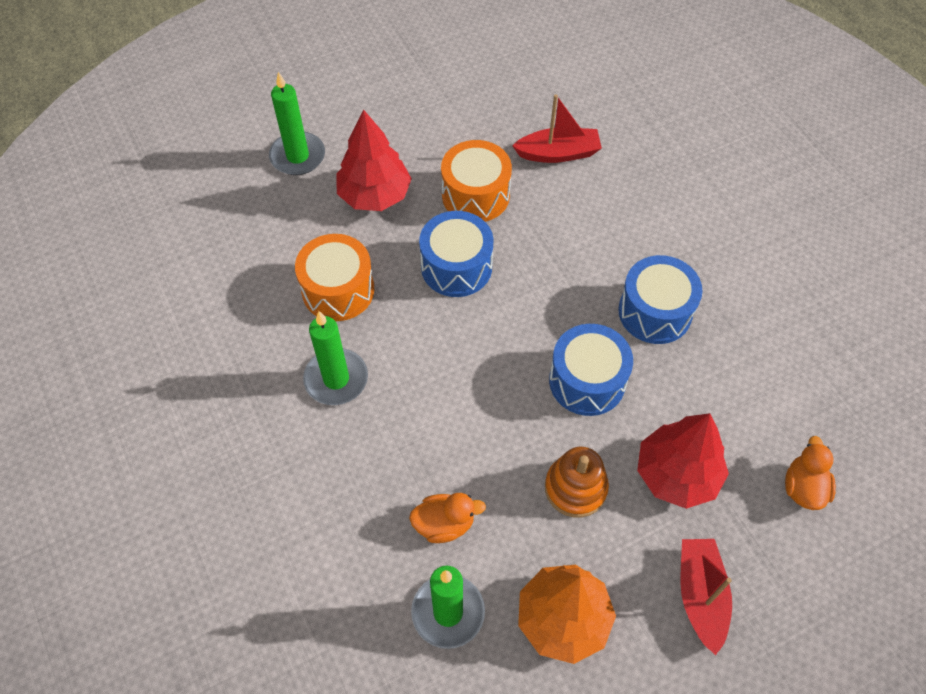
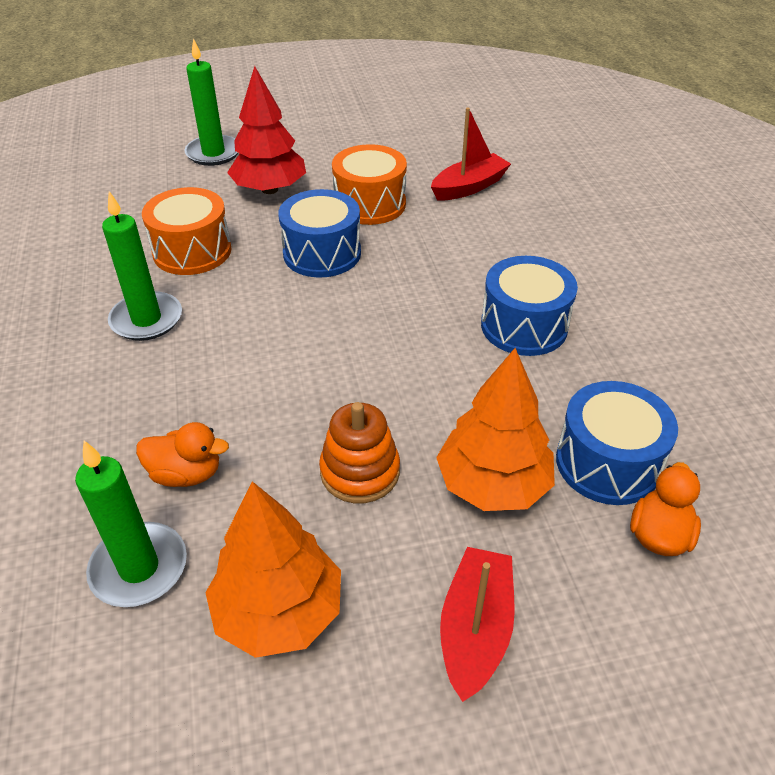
camera: 15 degrees right, 15 degrees down
(558, 153) = (469, 187): red boat -> red boat turned 45 degrees counterclockwise
(587, 381) = (419, 372): blue drum -> blue drum (607, 463)
(676, 474) = (492, 484): red tree -> orange tree

